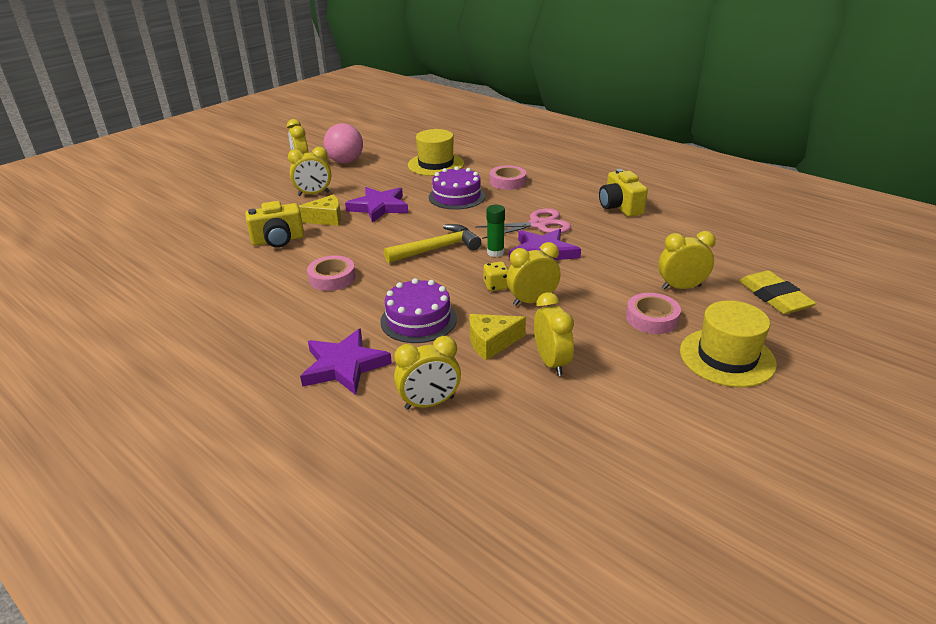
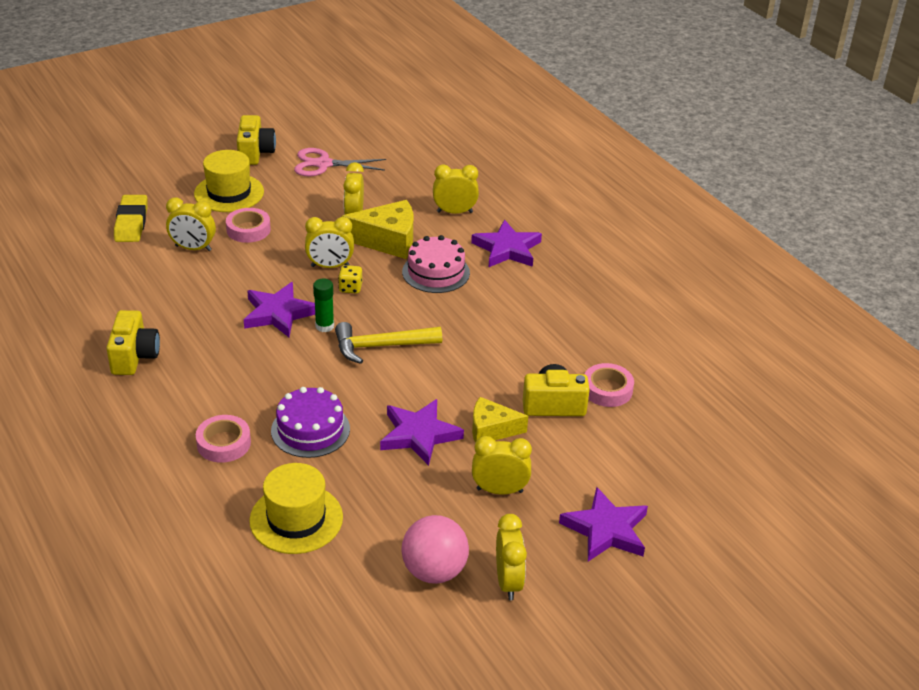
camera: 165 degrees left, 5 degrees up
(241, 190) = (606, 529): none -> purple star
(332, 278) = (501, 335): pink tape -> pink tape (607, 390)
(418, 320) = (436, 272): purple cake -> pink cake
(491, 342) = (387, 240): yellow cheese -> yellow cheese, size x1.54
(538, 225) = (250, 353): pink scissors -> pink scissors (323, 164)
(775, 432) = (255, 153): none -> yellow camera

